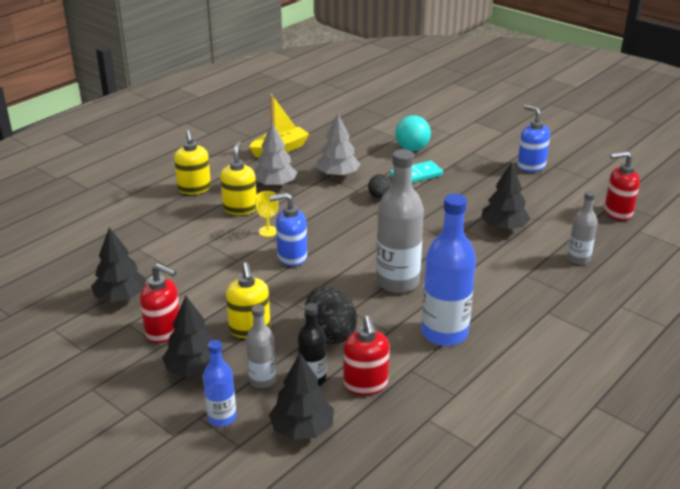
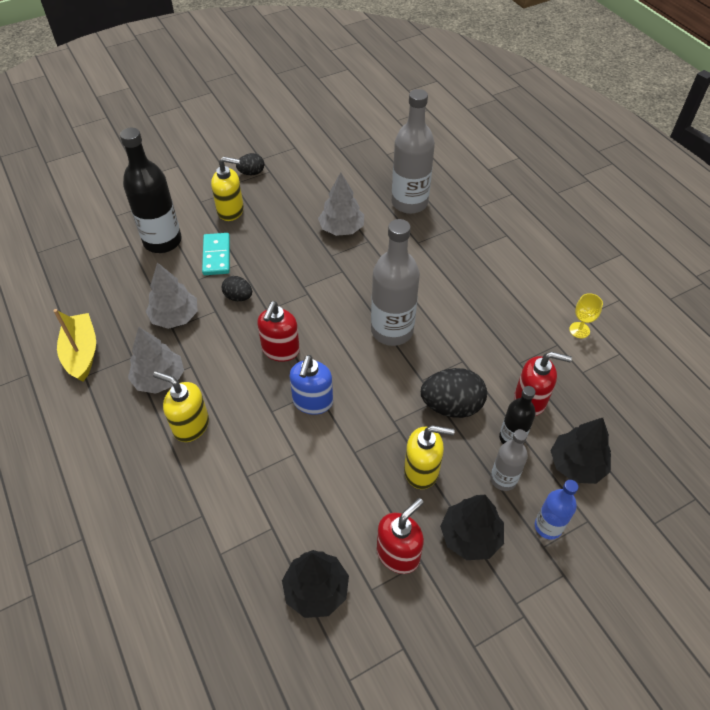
camera: 70 degrees left, 20 degrees up
(194, 189) = (116, 463): yellow soap dispenser -> yellow soap dispenser (231, 211)
(268, 231) = (253, 410): yellow goblet -> yellow goblet (579, 330)
(412, 149) = (162, 241): turquoise ball -> black bottle
(444, 333) = (478, 323): blue bottle -> none
(504, 227) = (341, 229): black tree -> grey tree
(531, 166) = (251, 173): blue soap dispenser -> black egg
(578, 259) = (409, 203): grey bottle -> grey bottle, size x1.83
(617, 212) = (355, 154): red soap dispenser -> red soap dispenser (280, 350)

